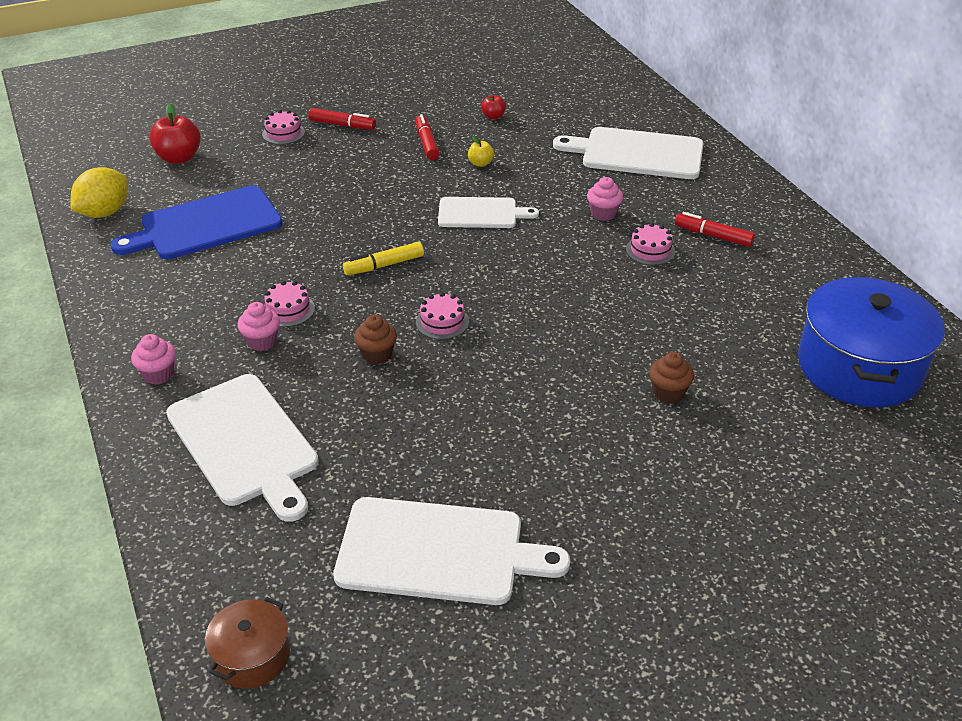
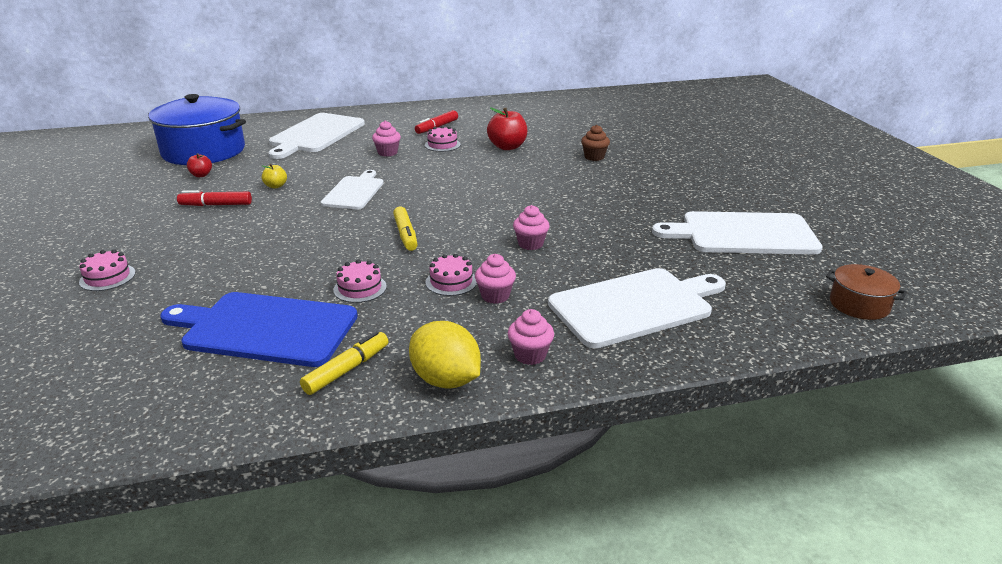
camera: 80 degrees left, 10 degrees down
(104, 213) = (170, 410): yellow lemon -> yellow lemon (446, 380)
(145, 277) = (346, 370): none -> yellow marker
(179, 158) = (84, 351): red apple -> red apple (507, 147)
(206, 225) = (265, 329): blue cutting board -> blue cutting board turned 120 degrees clockwise
(342, 125) = (130, 243): red marker -> none
(377, 355) = (530, 244): brown cupcake -> pink cupcake
(438, 551) = (743, 234): white cutting board -> white cutting board turned 105 degrees counterclockwise
(442, 322) = (496, 216): pink cake -> pink cake (360, 288)
(859, 367) = (580, 114): blue pot -> blue pot (203, 151)

